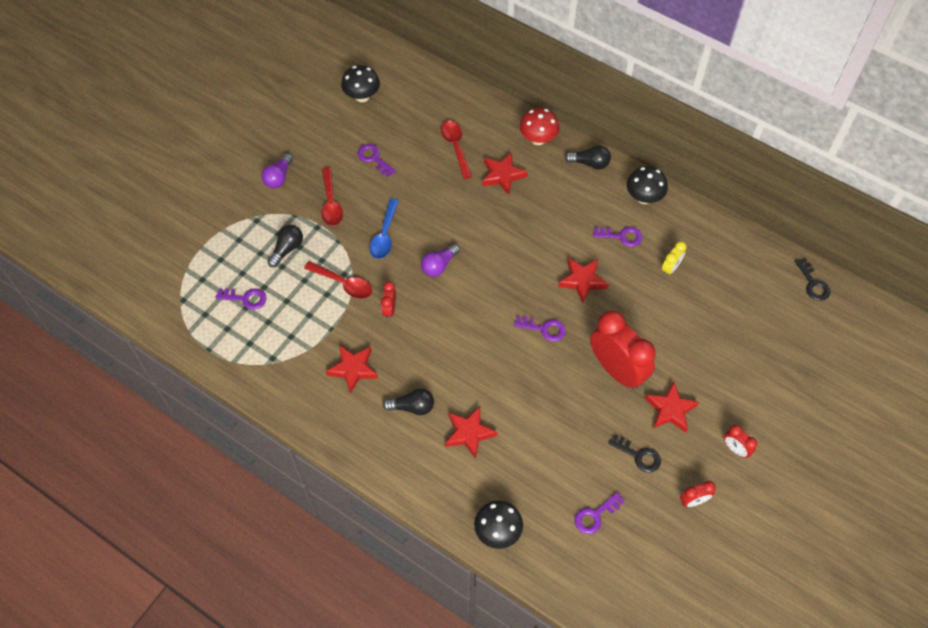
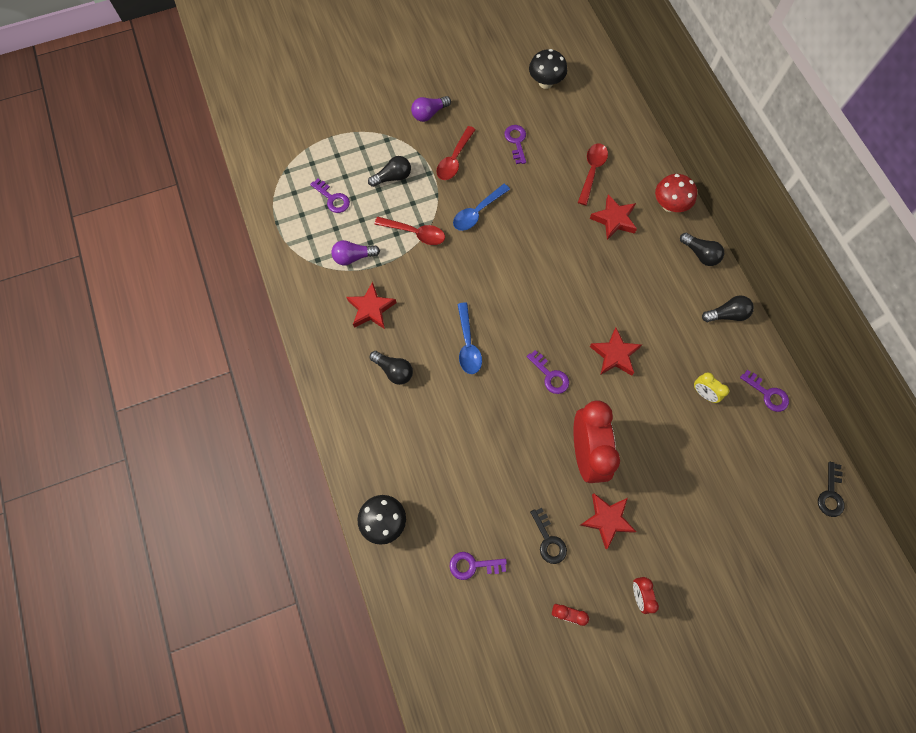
camera: 35 degrees right, 10 degrees up
(343, 284) = (415, 233): red spoon -> red spoon turned 45 degrees counterclockwise
(389, 309) = (435, 277): red clock -> none
(439, 265) = (502, 265): purple light bulb -> purple light bulb (353, 257)
(459, 347) = (468, 345): none -> blue spoon
(469, 433) = (422, 423): red star -> none
(621, 236) = (679, 337): purple key -> purple key (767, 394)
(644, 197) = (727, 314): black mushroom -> black light bulb
(670, 268) = (703, 393): yellow clock -> yellow clock turned 60 degrees clockwise

